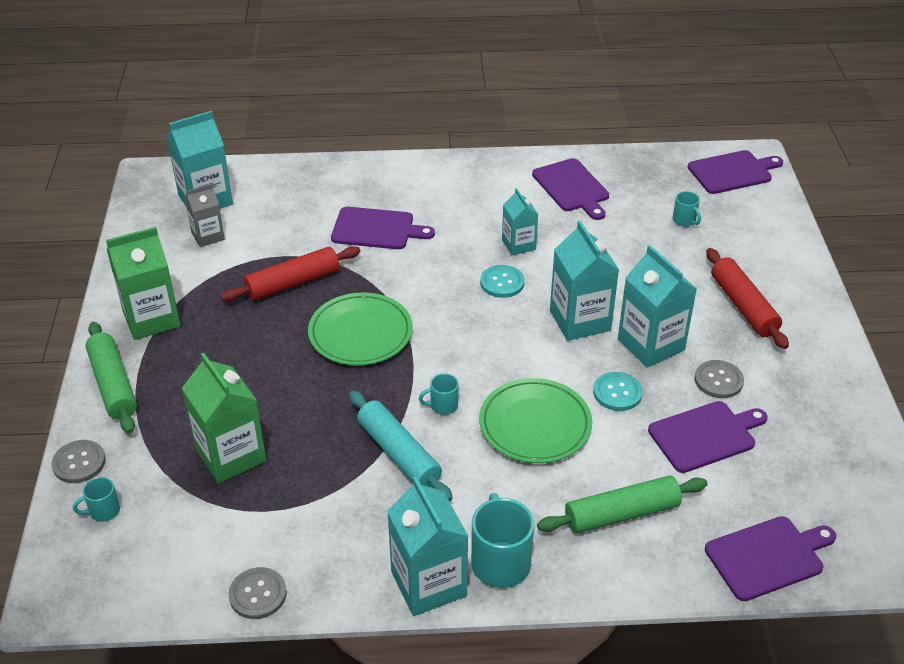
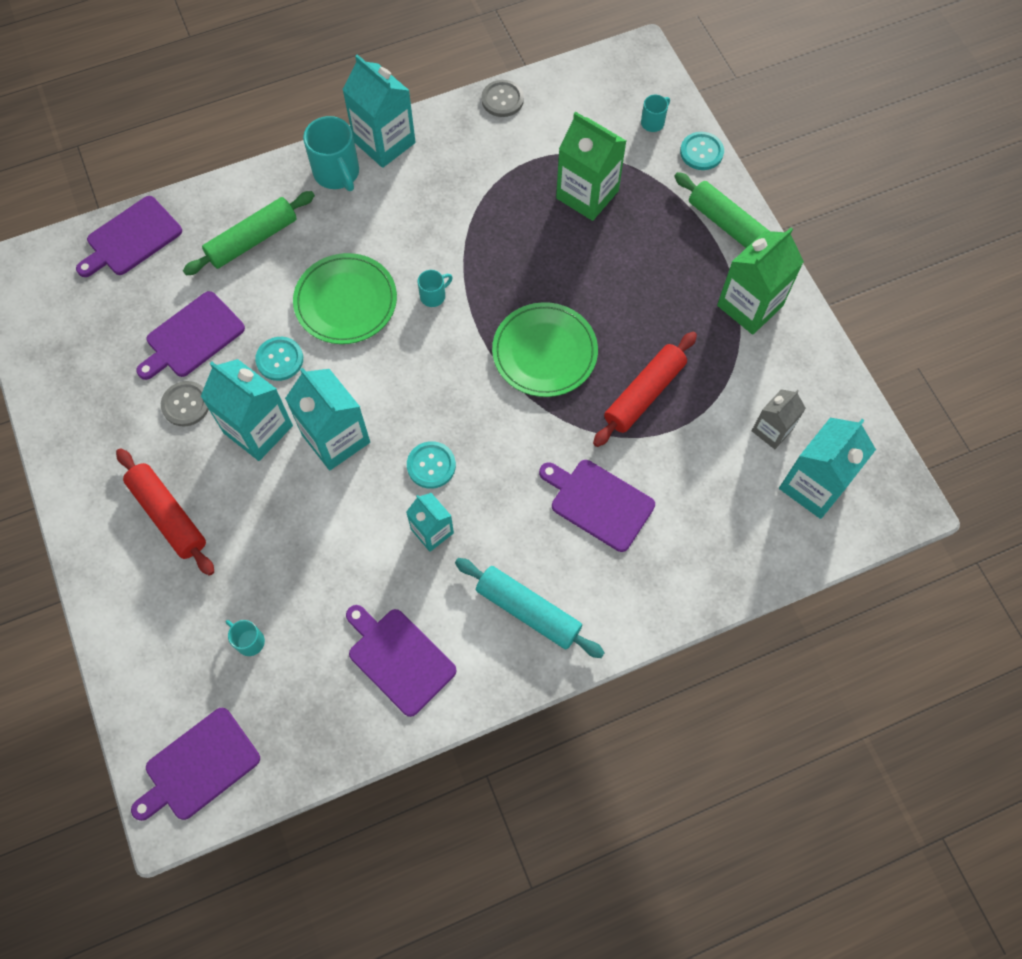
camera: 160 degrees right, 25 degrees up
(79, 463) = (701, 152): grey button -> turquoise button
(377, 229) = (598, 503): purple cutting board -> purple cutting board turned 45 degrees clockwise
(399, 454) = (451, 238): turquoise rolling pin -> turquoise rolling pin (528, 610)

